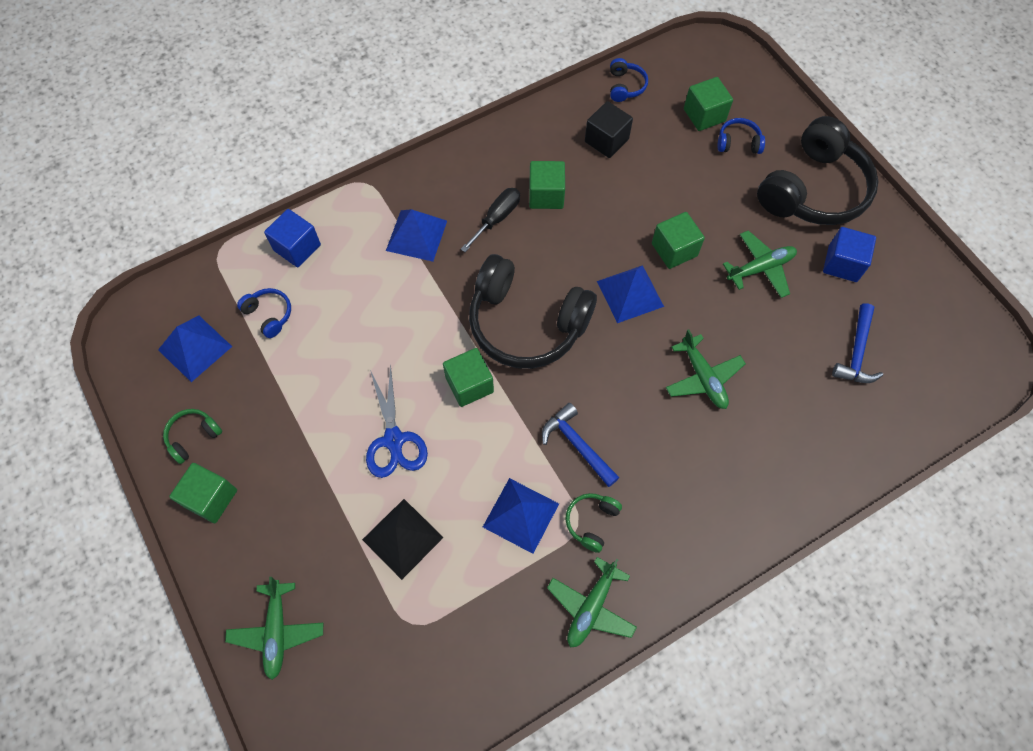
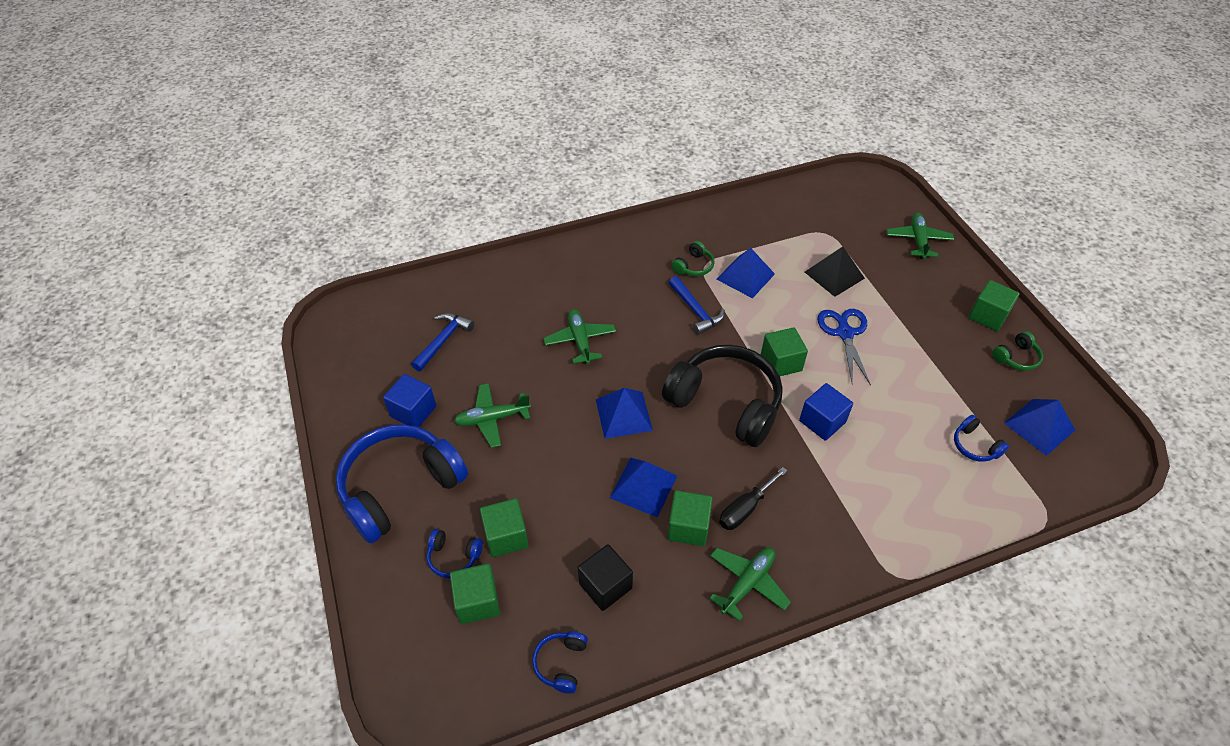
camera: 170 degrees left, 15 degrees down
(297, 247) = (961, 509): blue cube -> blue cube (822, 421)
(416, 235) = (833, 503): blue pyramid -> blue pyramid (643, 486)
(591, 607) = (702, 226): green plane -> green plane (747, 583)
(674, 250) = (568, 448): green cube -> green cube (506, 536)
(813, 190) = (400, 488): black headphones -> blue headphones

